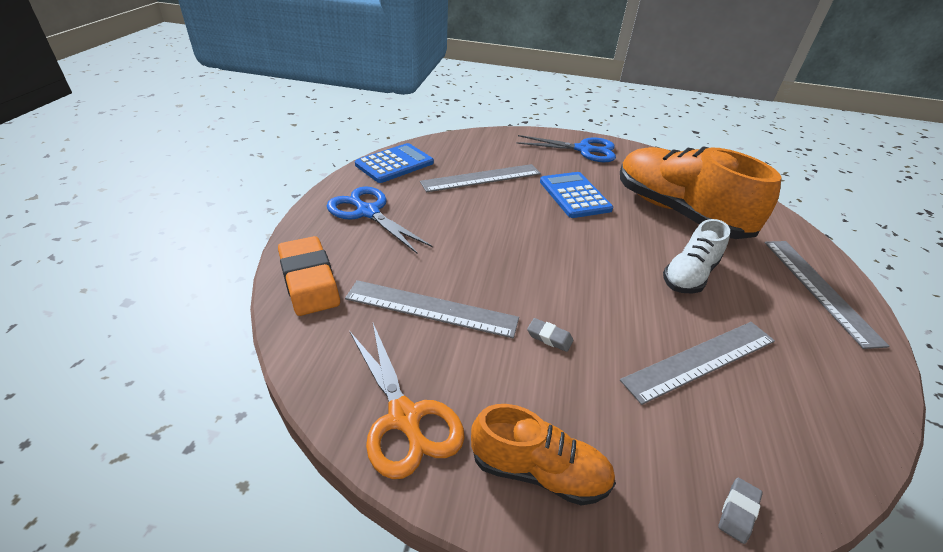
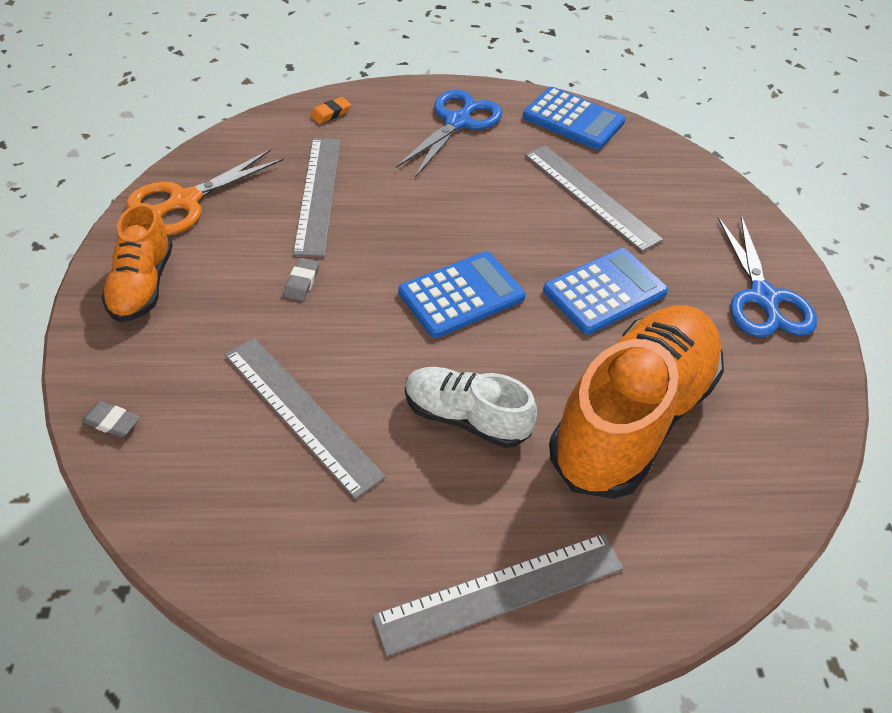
camera: 75 degrees right, 10 degrees up
(309, 280) = (331, 113): orange eraser -> orange eraser, size x0.43
(573, 252) = (461, 295): none -> blue calculator

